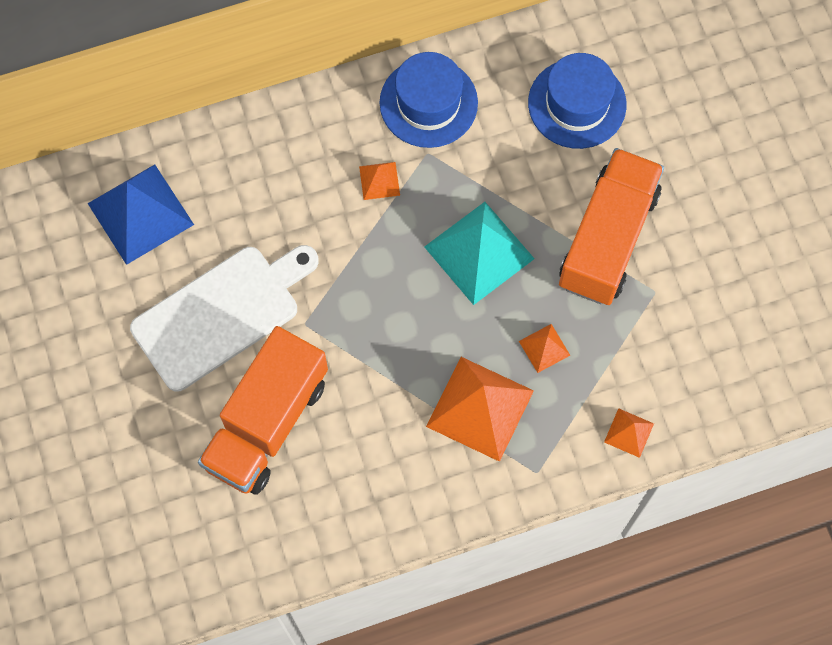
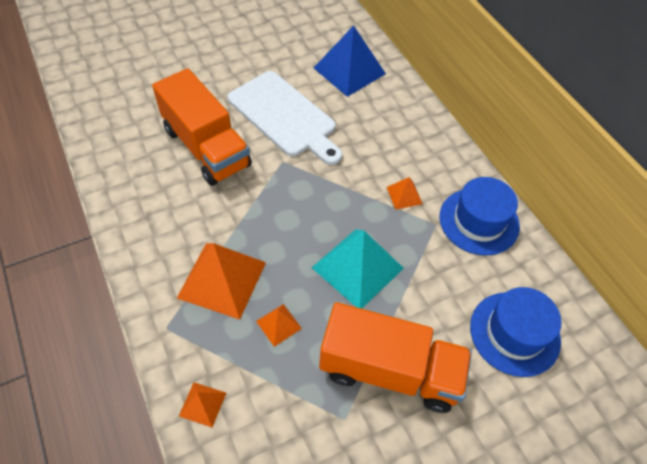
camera: 80 degrees right, 15 degrees down
(267, 423) = (206, 147): orange truck -> orange truck turned 150 degrees counterclockwise

